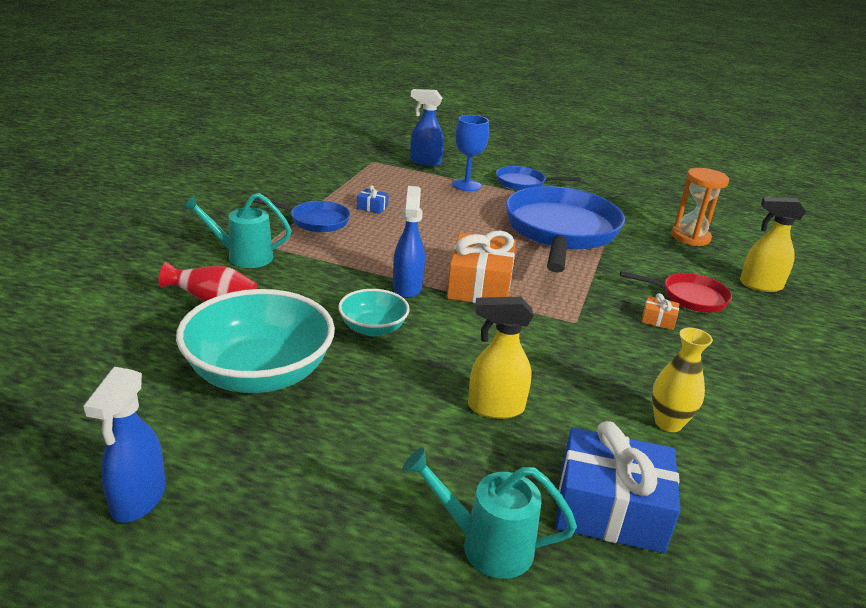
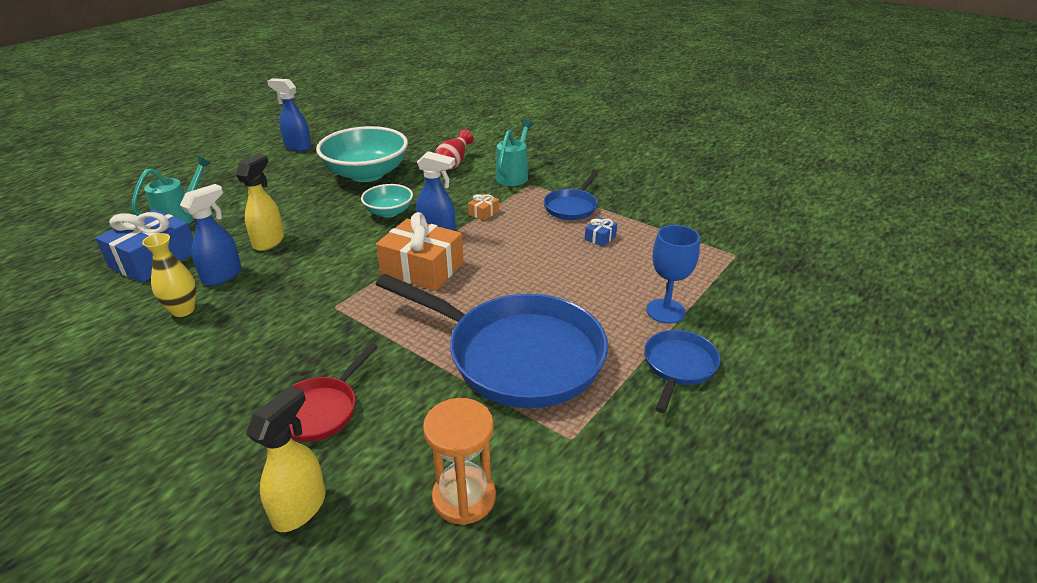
camera: 110 degrees right, 5 degrees up
(425, 162) = (745, 293): blue spray bottle -> blue spray bottle (223, 275)
(658, 320) = (300, 363): orange gift -> orange gift (483, 213)

